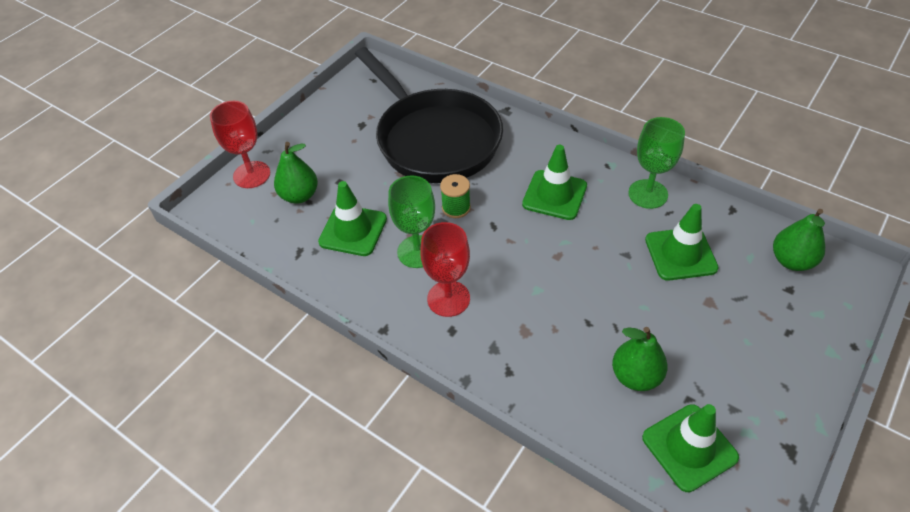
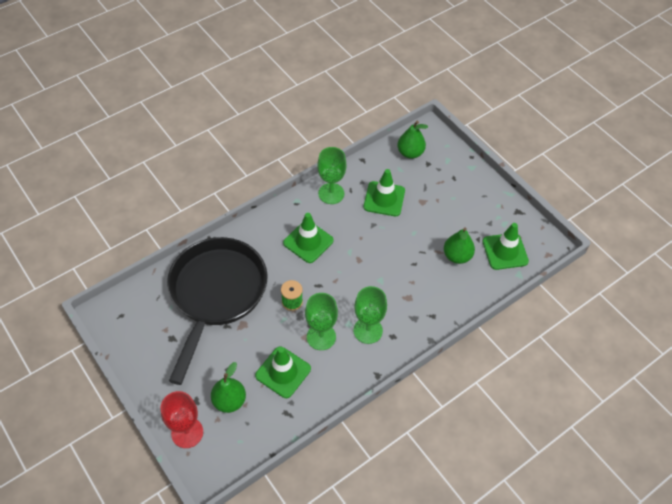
camera: 75 degrees left, 5 degrees up
(434, 139) = (216, 294): black pan -> black pan turned 60 degrees counterclockwise
(448, 298) = (368, 330): red goblet -> green goblet

